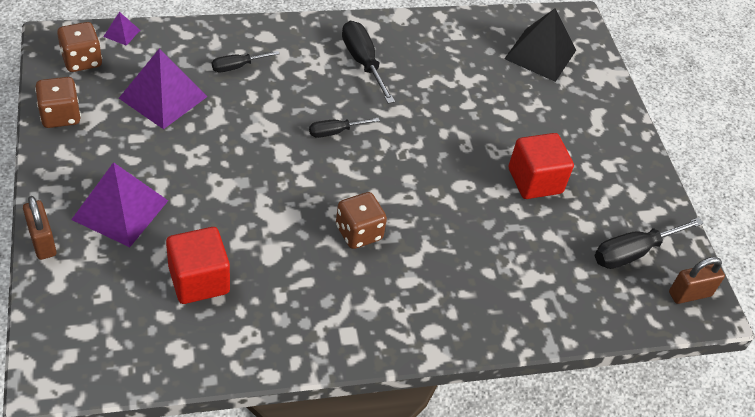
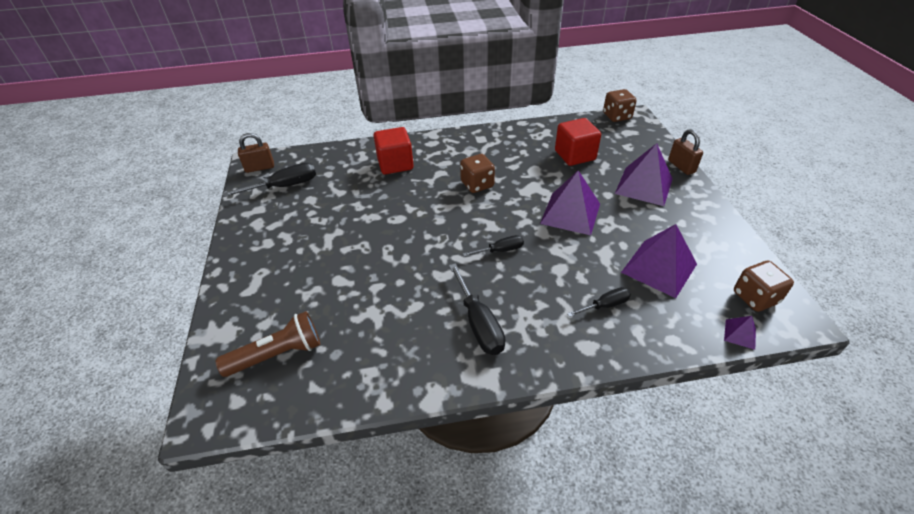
camera: 170 degrees left, 5 degrees down
(60, 116) = (733, 244): brown dice -> brown dice (617, 116)
(239, 174) = (570, 213): none -> purple pyramid
(535, 181) = (337, 226): red cube -> red cube (395, 164)
(540, 54) = (278, 355): black pyramid -> brown flashlight

